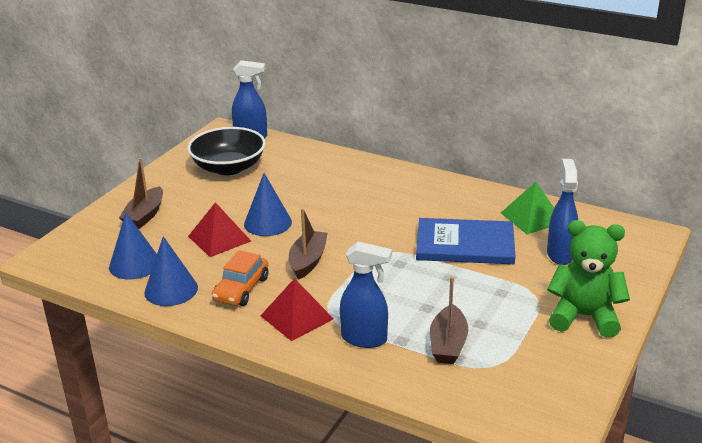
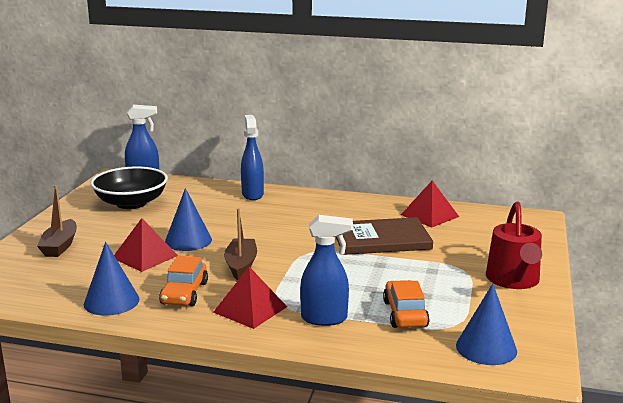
camera: 15 degrees left, 10 degrees down
(134, 264) = (64, 285): blue cone -> blue cone (486, 348)
(448, 344) = (405, 314): brown boat -> orange car
(465, 244) = (381, 239): blue book -> brown book
(532, 217) = (429, 215): green pyramid -> red pyramid
(560, 254) = (468, 238): blue spray bottle -> blue spray bottle (252, 194)
(584, 317) = (513, 280): green teddy bear -> red watering can

